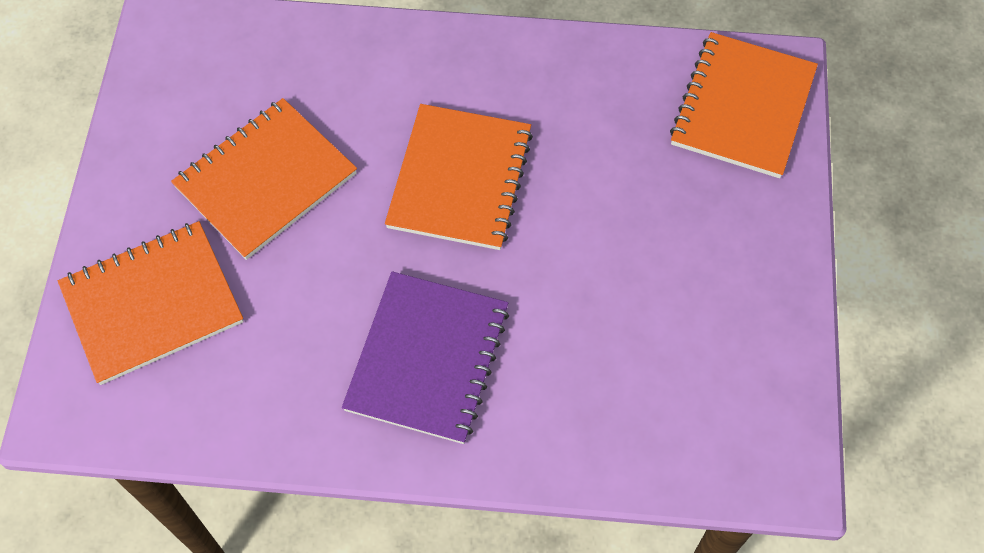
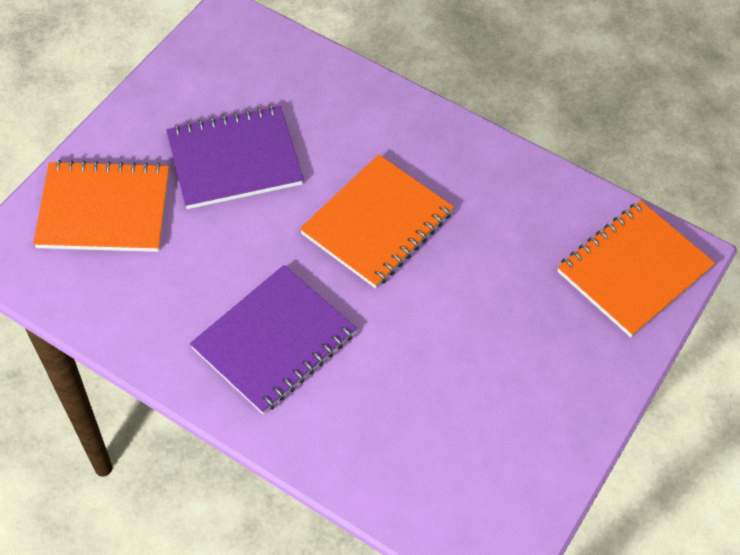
camera: 25 degrees right, 5 degrees down
(266, 180) = (234, 160): orange notebook -> purple notebook

